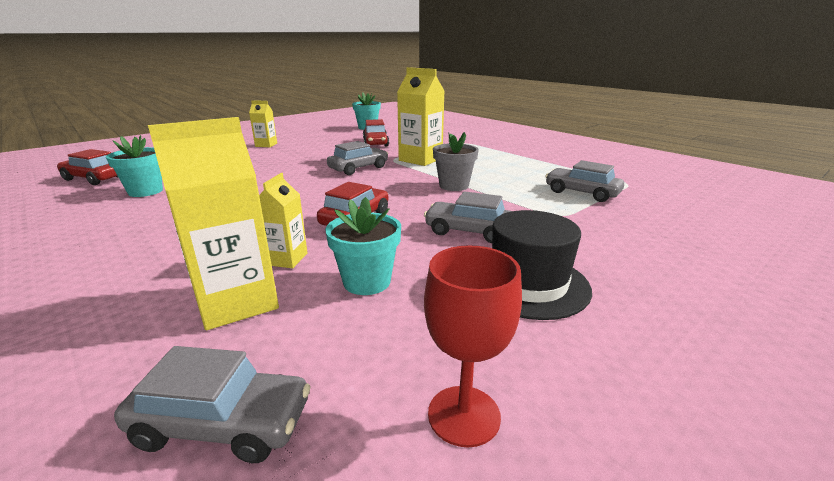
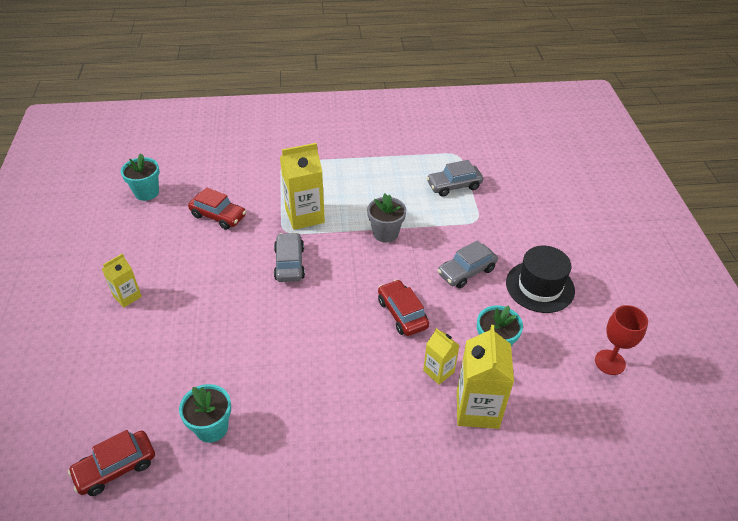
camera: 55 degrees left, 20 degrees up
(222, 423) = (573, 436): grey car -> none

